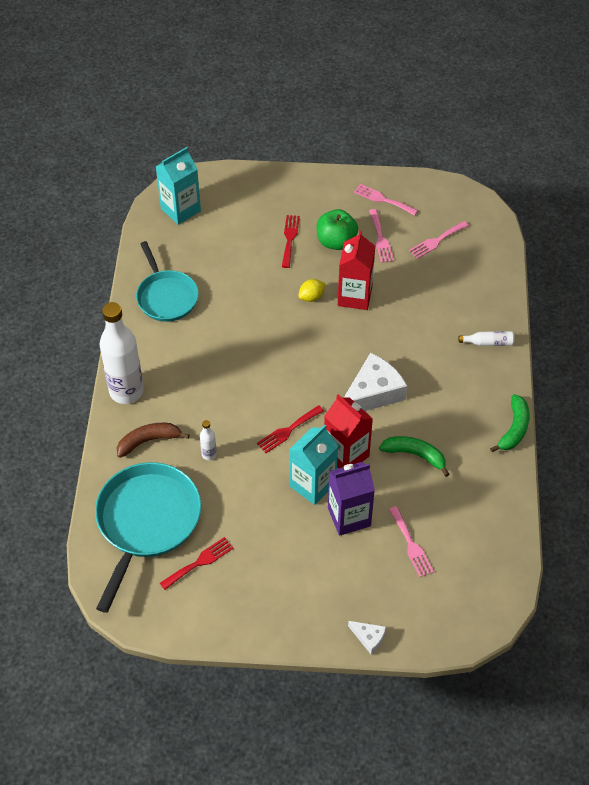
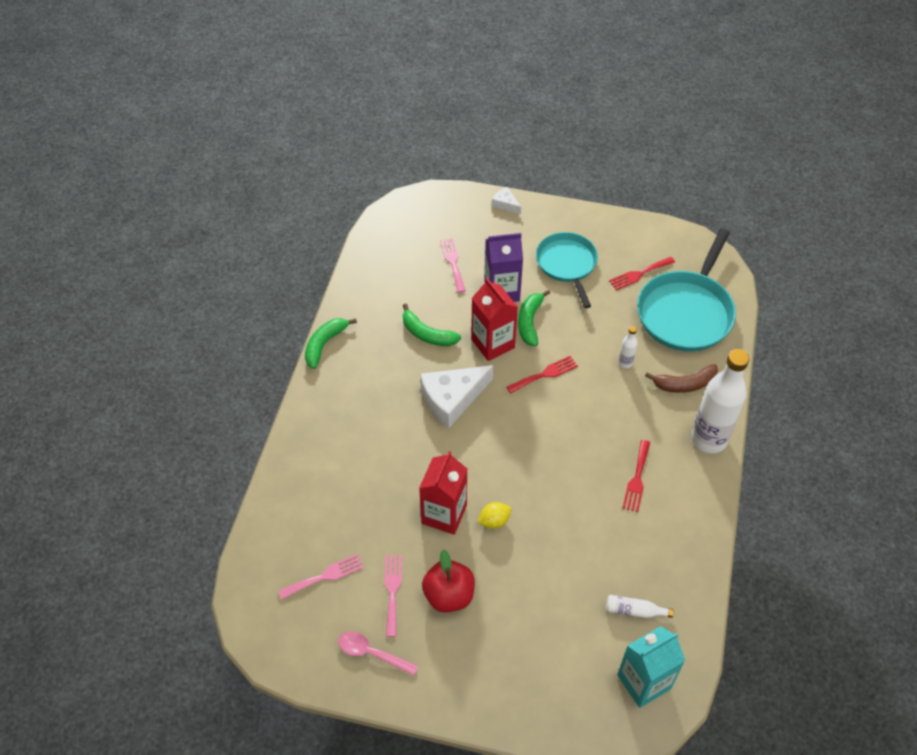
camera: 170 degrees left, 0 degrees up
(166, 297) = (665, 548): turquoise pan -> turquoise pan (567, 264)
(290, 239) = (506, 609): red fork -> red fork (637, 478)
(312, 485) = (529, 322): turquoise carton -> green banana
(336, 242) = (449, 595): green apple -> red apple
(383, 199) = (372, 653): pink fork -> pink spoon
(488, 342) = (314, 435): white bottle -> white bottle (634, 611)

